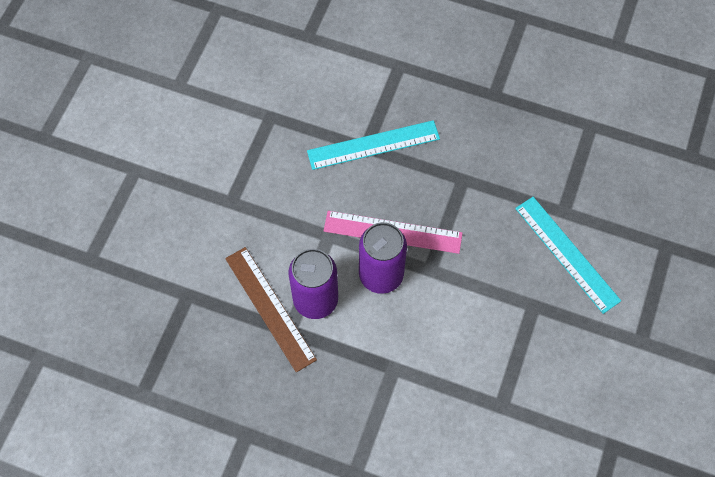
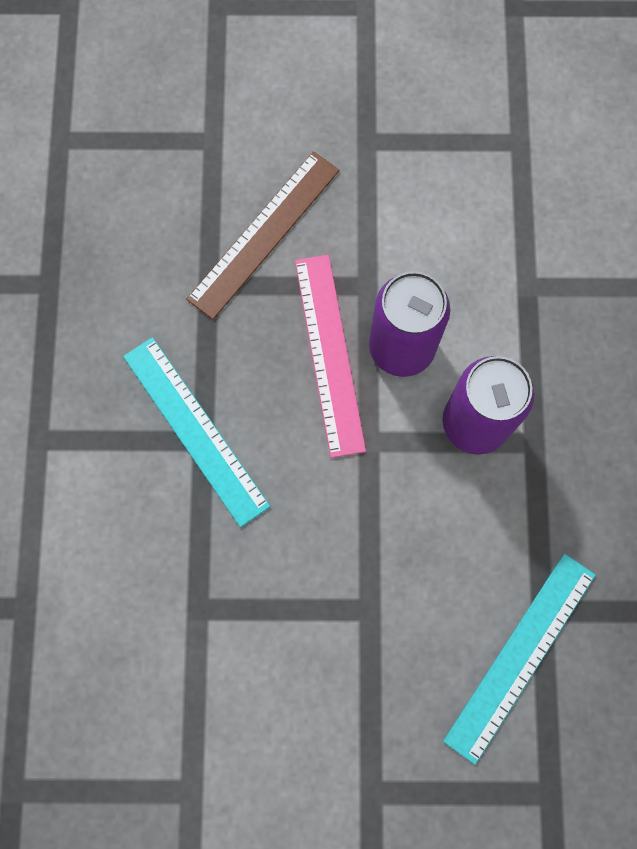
camera: 110 degrees left, 10 degrees up
(270, 308) = (513, 482): brown ruler -> brown ruler (264, 234)
(567, 254) = (276, 120): turquoise ruler -> turquoise ruler (520, 656)

